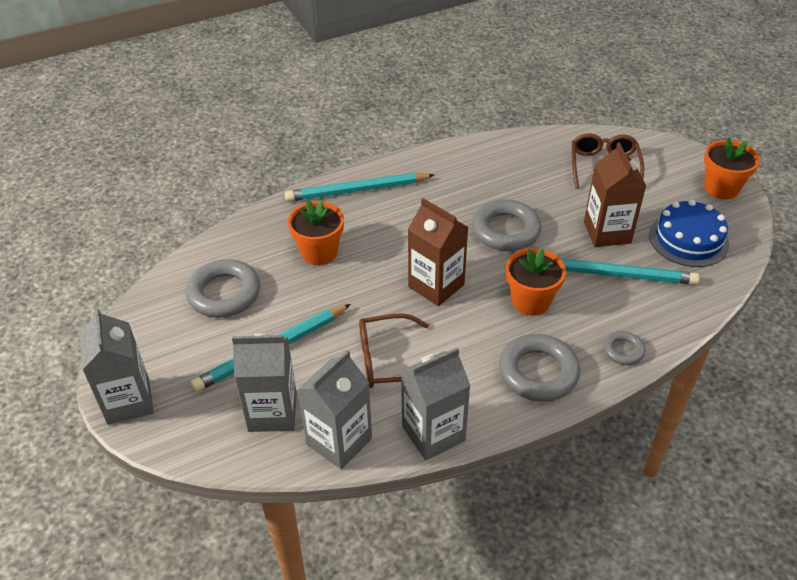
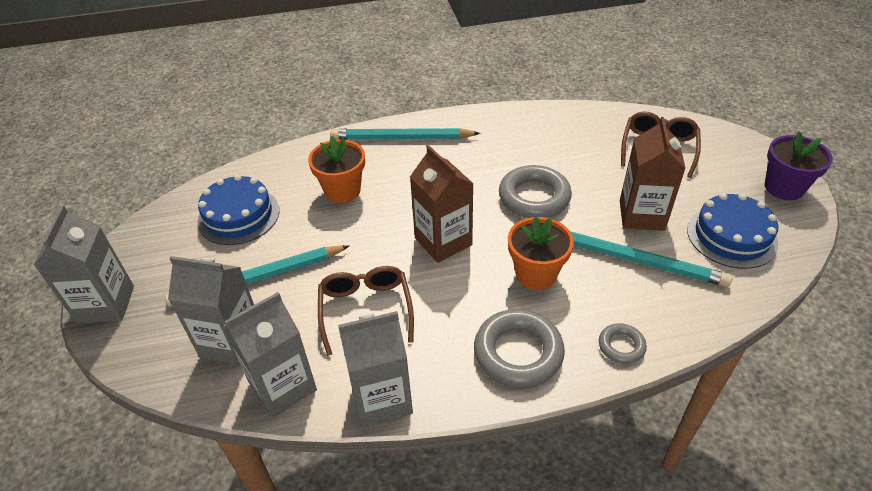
camera: 15 degrees right, 0 degrees up
(224, 293) = (239, 215): grey ring -> blue cake
(388, 360) = (366, 310): brown glasses -> brown glasses turned 75 degrees clockwise
(721, 188) = (784, 187): orange flower pot -> purple flower pot

